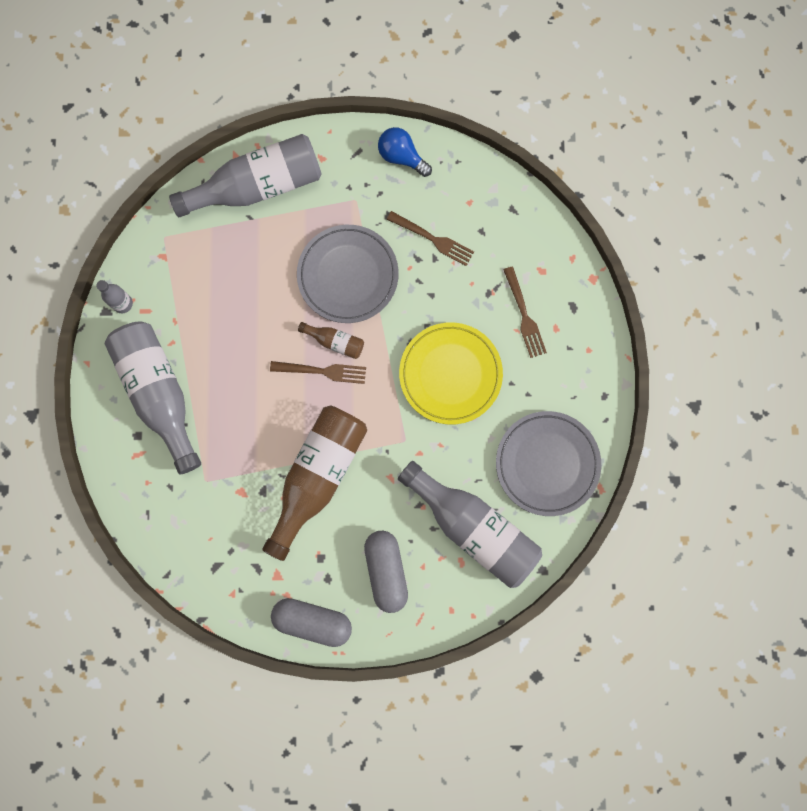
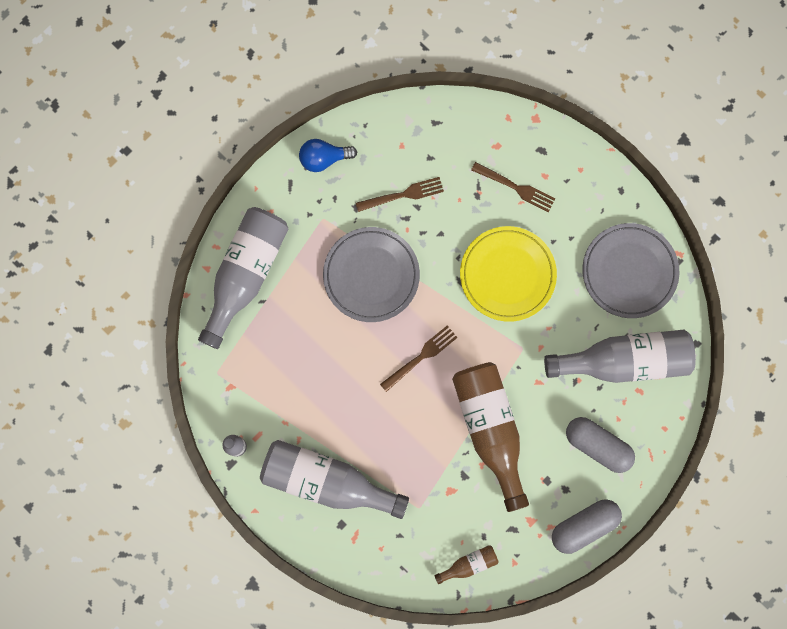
camera: 45 degrees left, 0 degrees up
(335, 342) = (409, 328): brown bottle -> brown bottle (469, 564)

